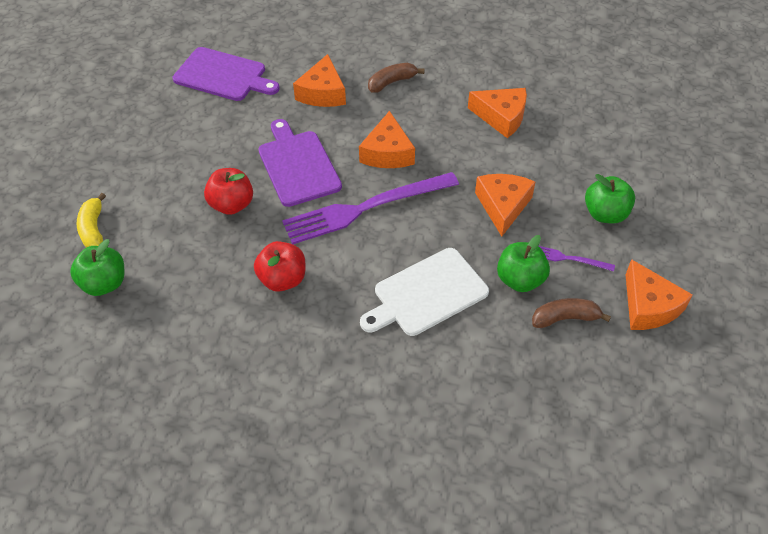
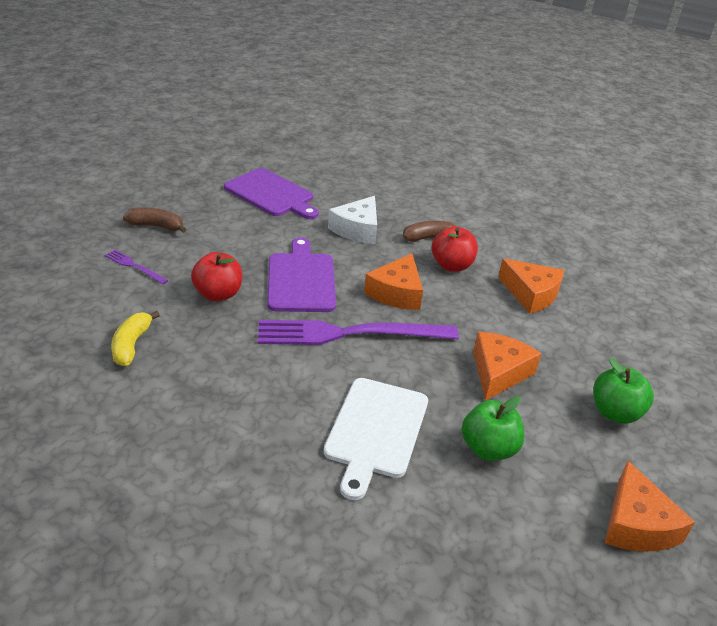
camera: 15 degrees right, 15 degrees down
(93, 229) = (78, 278): yellow banana -> yellow banana (131, 345)
(104, 283) = (57, 324): green apple -> none
(282, 279) = (230, 372): red apple -> red apple (451, 266)
(322, 93) = (357, 229): orange cheese -> white cheese
(427, 294) = (376, 431): white cutting board -> white cutting board turned 60 degrees counterclockwise
(565, 318) = (526, 505): brown banana -> brown banana (156, 226)
(568, 258) = (554, 444): purple fork -> purple fork (134, 266)

